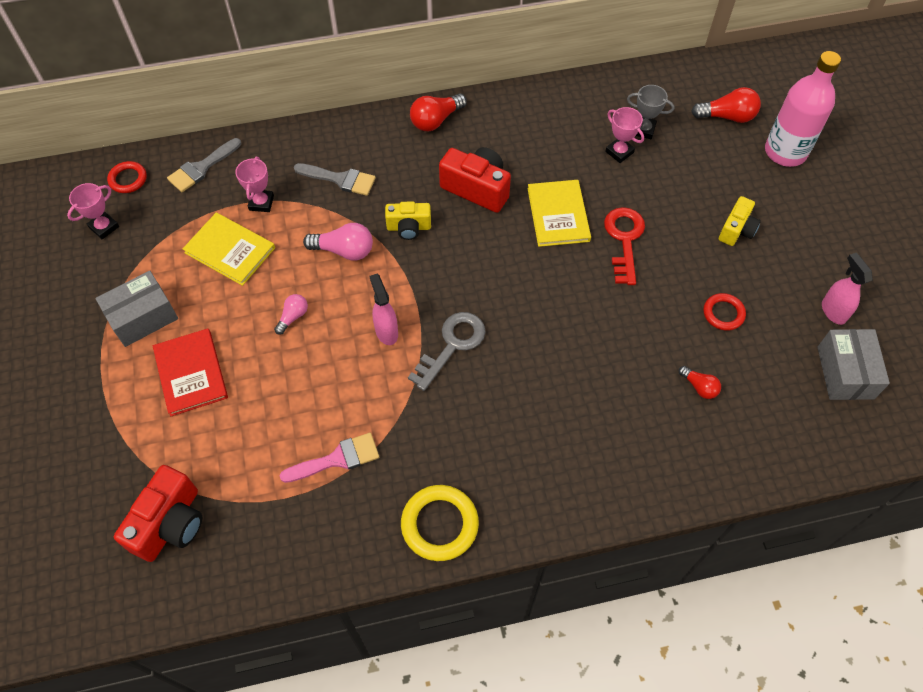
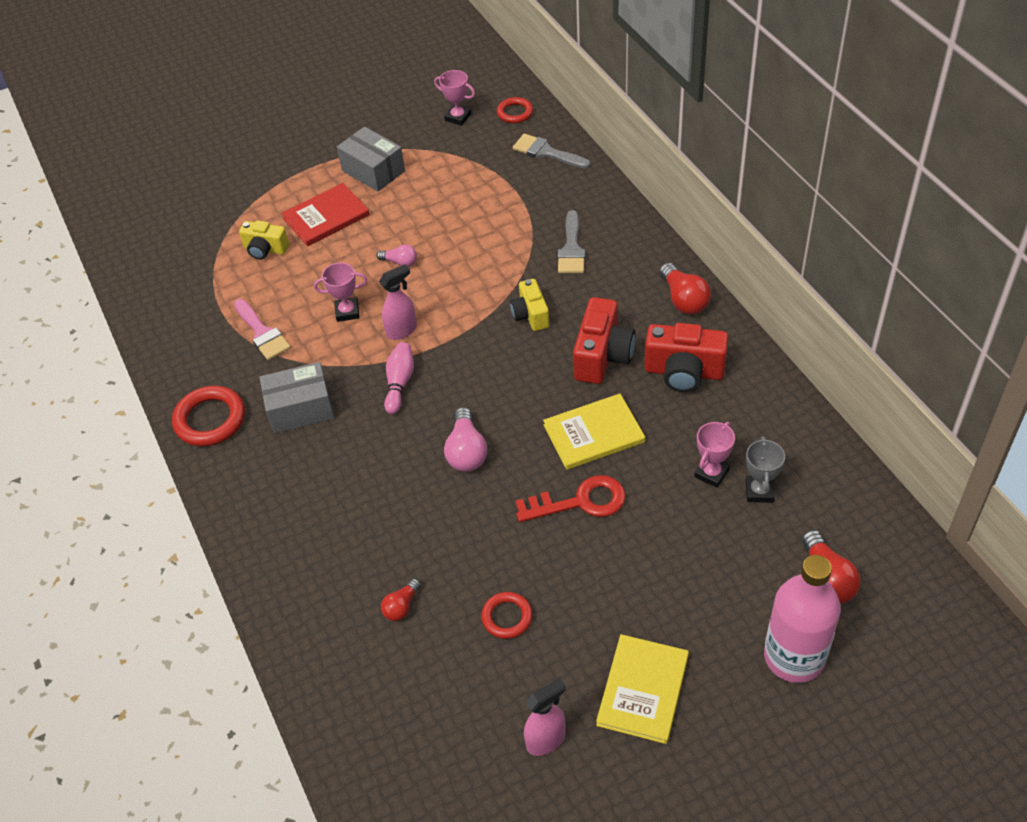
camera: 80 degrees right, 10 degrees down
(170, 523) = (188, 249): red camera -> red camera (684, 372)
(230, 250) = (459, 200): yellow book -> yellow book (642, 690)
(261, 203) = (521, 203): pink trophy -> pink trophy (347, 312)
(344, 250) = (485, 275): pink light bulb -> pink light bulb (466, 451)
(436, 120) = (684, 299): red light bulb -> red light bulb turned 150 degrees counterclockwise
(439, 524) = (210, 420): yellow ring -> red ring
(452, 345) = (399, 383): grey key -> pink bowling pin
(736, 230) = (637, 615): yellow camera -> yellow camera (265, 249)
(845, 372) = (458, 761): grey box -> grey box (300, 409)

